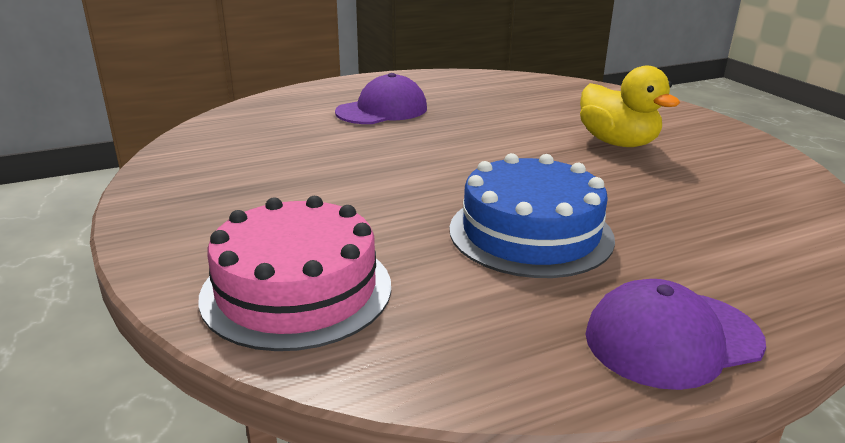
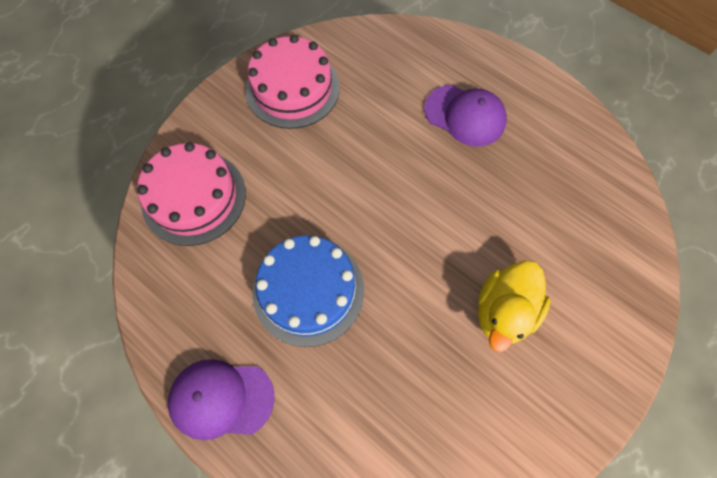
camera: 65 degrees right, 40 degrees up
(217, 179) = (292, 88): none -> pink cake
(672, 338) = (221, 398): purple cap -> purple cap turned 45 degrees counterclockwise

